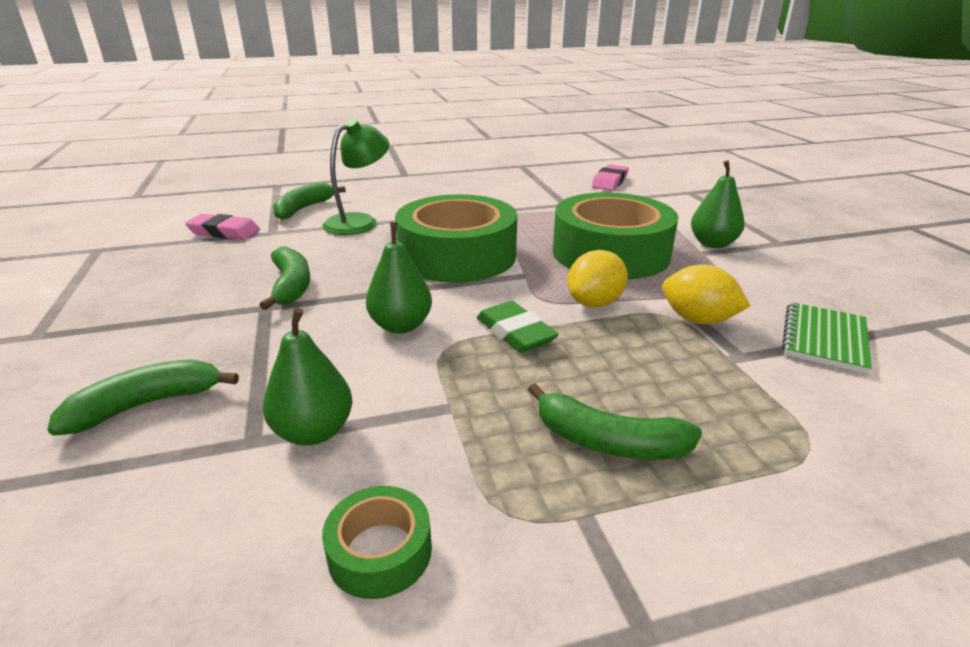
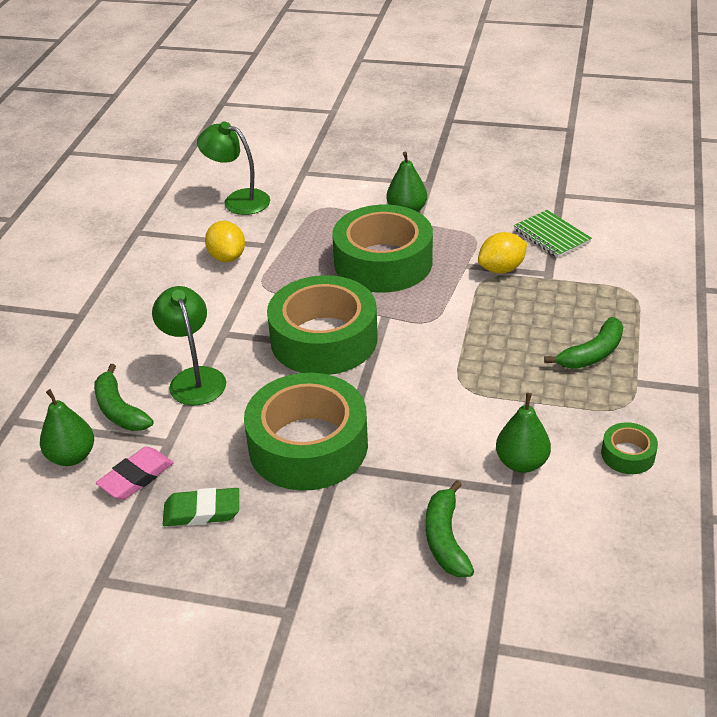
camera: 60 degrees left, 10 degrees up
(291, 286) = (308, 445): green banana -> green tape
(401, 326) = (420, 398): green pear -> green pear (72, 456)
(515, 333) = (465, 349): green eraser -> green eraser (202, 511)
(594, 303) = (451, 300): yellow lemon -> yellow lemon (227, 257)
(610, 182) = (238, 200): pink eraser -> green lamp

